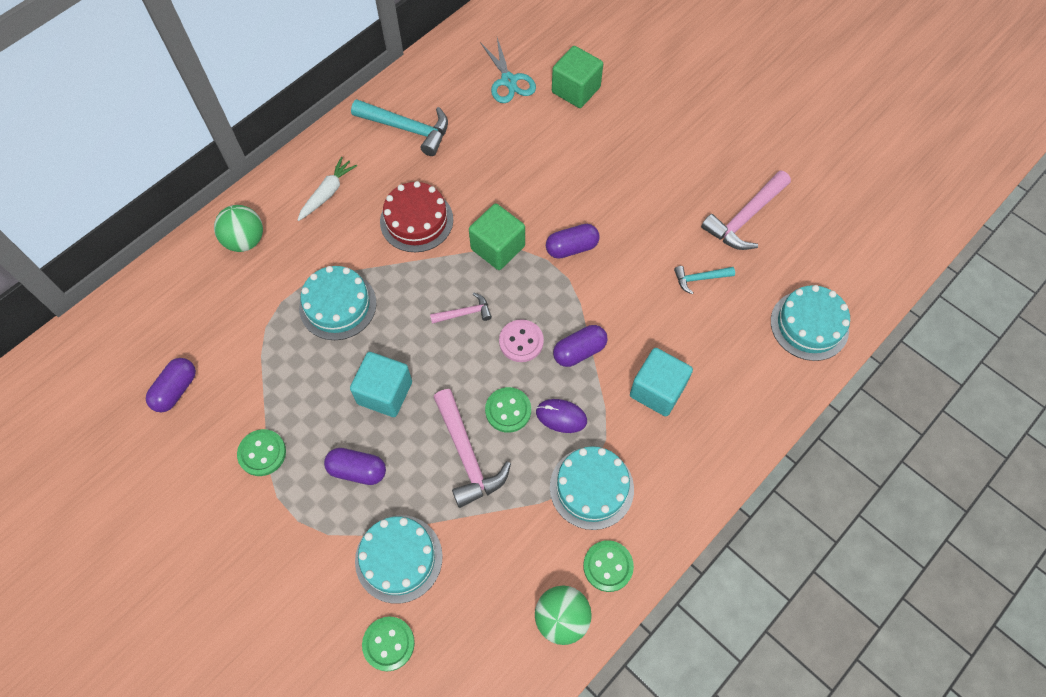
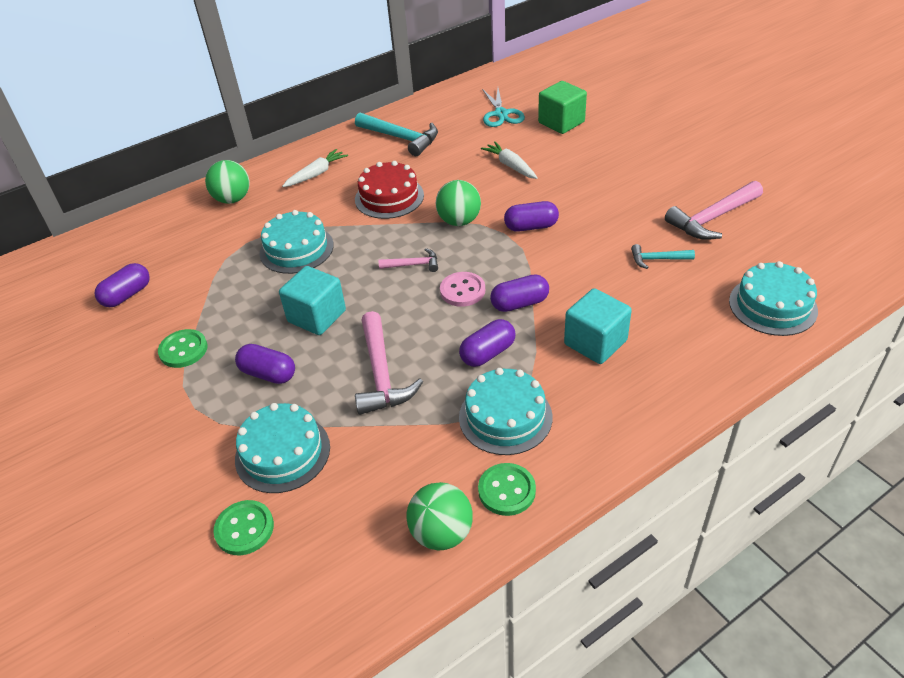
camera: 15 degrees right, 20 degrees down
(497, 247) = (459, 221): green cube -> green ball
(508, 410) = (434, 342): green button -> none
(534, 161) = (510, 166): none -> white carrot
(561, 416) = (488, 353): purple mouse -> purple capsule

